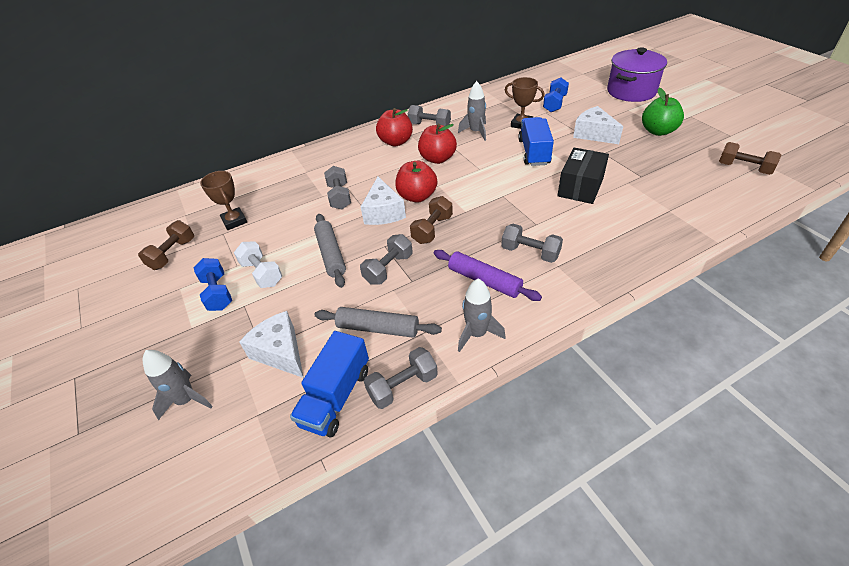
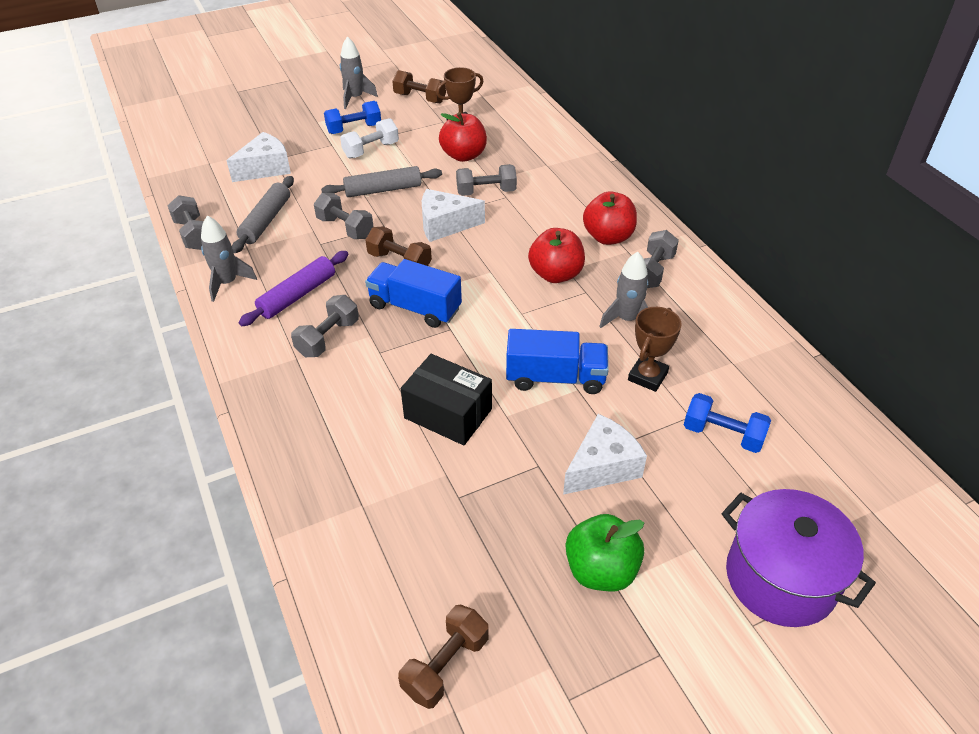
camera: 90 degrees right, 0 degrees up
(186, 400) = (241, 130): grey rocket -> grey rocket (355, 98)
(336, 397) = (203, 199): blue truck -> blue truck (415, 307)
(417, 196) = (470, 252): red apple -> red apple (463, 155)

